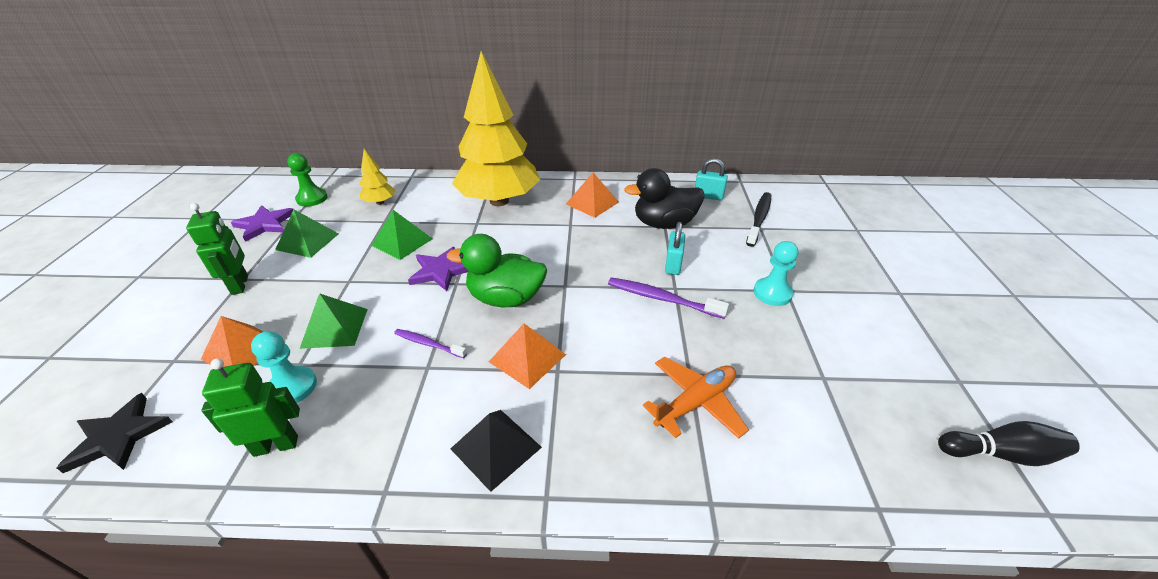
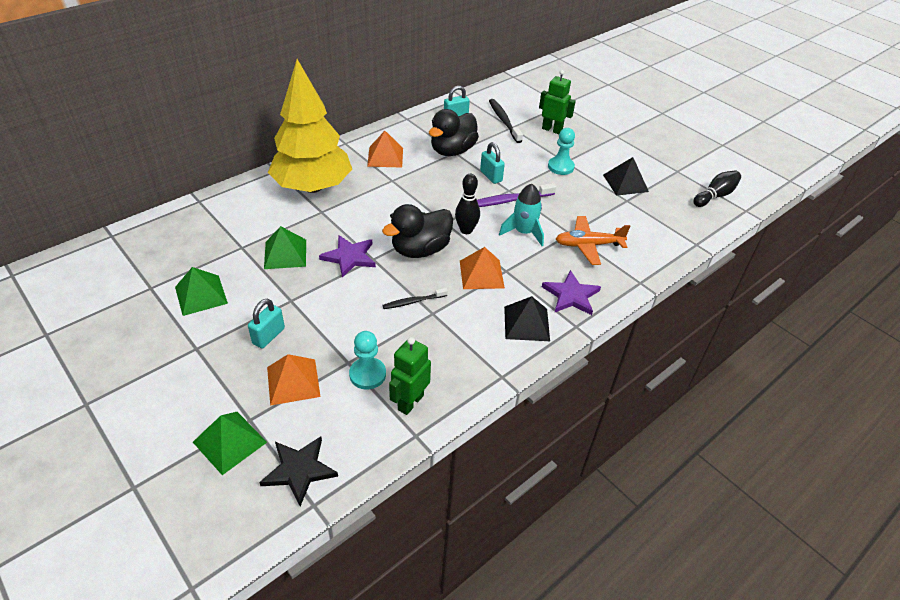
camera: 45 degrees left, 5 degrees up
(240, 285) = (204, 352): green robot -> green robot (552, 130)
(264, 224) = (130, 305): purple star -> purple star (571, 295)
(291, 300) = (268, 336): none -> turquoise padlock
(312, 198) = (135, 263): green pawn -> none
(335, 328) = (335, 331): green pyramid -> green pyramid (229, 442)
(380, 202) = (210, 235): yellow tree -> none
(428, 344) = (413, 302): purple toothbrush -> black toothbrush
(505, 298) = (420, 250): green duck -> black duck
(574, 304) = (466, 230): none -> black bowling pin
(633, 341) = (523, 232): none -> turquoise rocket
(695, 403) = (588, 245): orange plane -> orange plane turned 105 degrees counterclockwise
(847, 354) = (625, 183): none -> black pyramid

